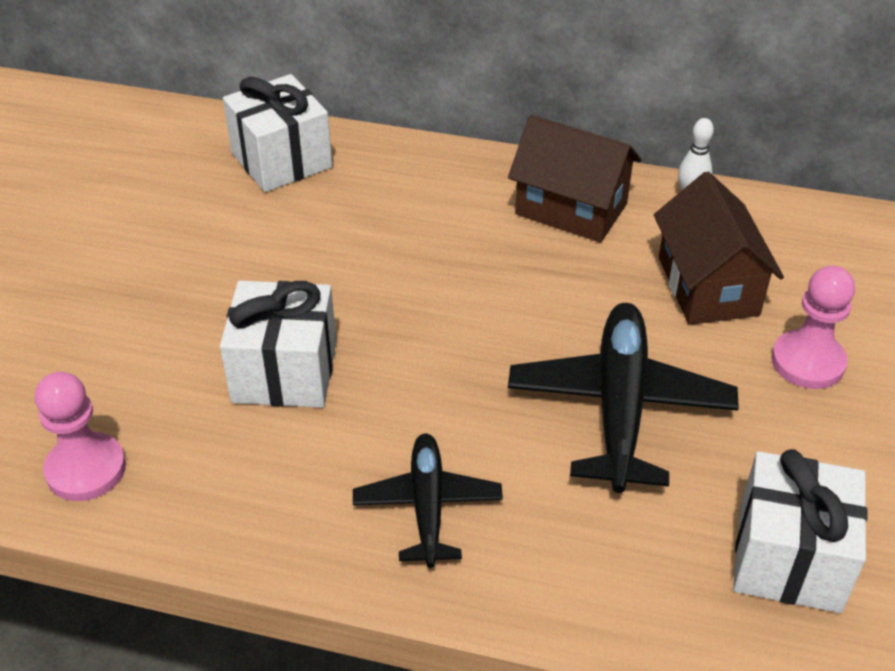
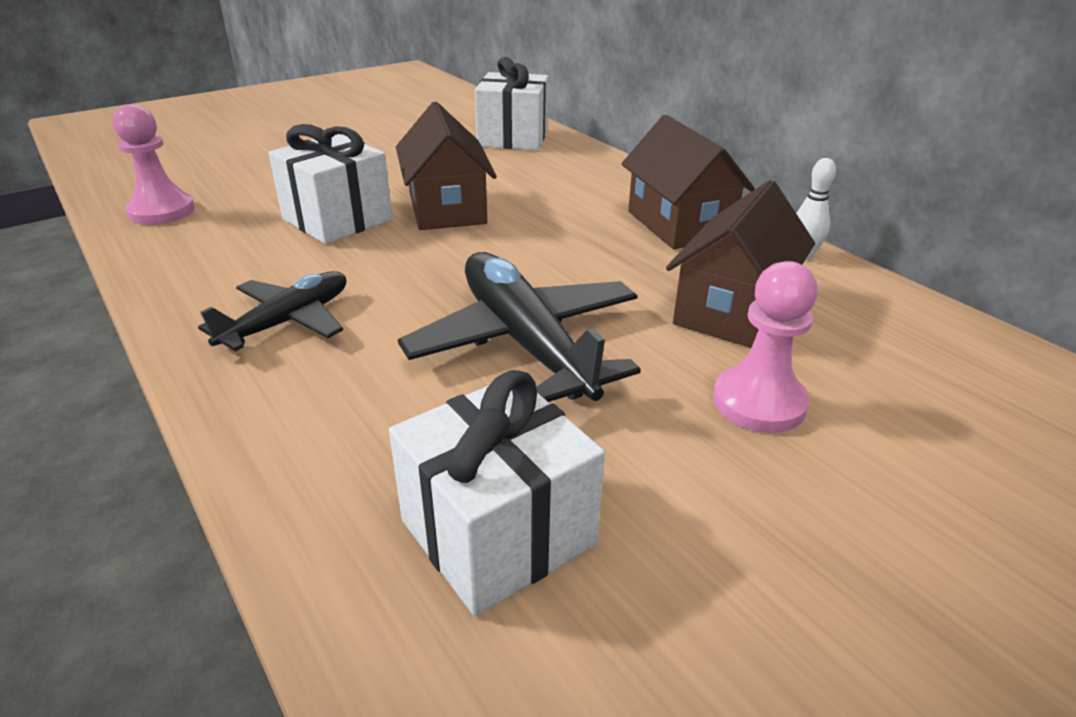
camera: 40 degrees right, 10 degrees down
(362, 298) = (447, 208): none -> brown house
(619, 406) = (525, 342): black plane -> black plane turned 75 degrees counterclockwise

